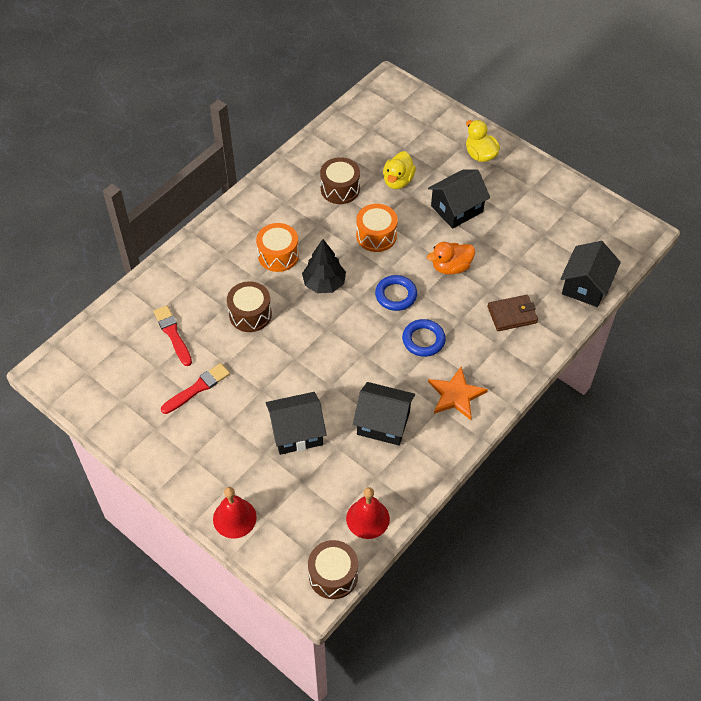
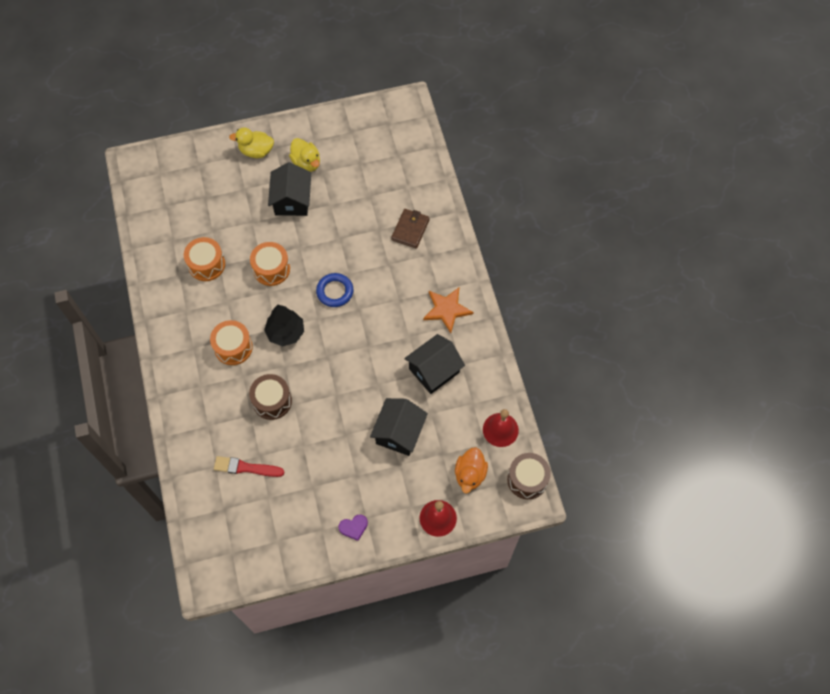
camera: 55 degrees left, 10 degrees up
(175, 452) = (353, 527): none -> purple heart
(197, 388) = (309, 479): red brush -> none
(340, 189) = (206, 264): brown drum -> orange drum
(398, 181) = (233, 221): yellow duck -> yellow duck (306, 163)
(423, 340) = (387, 299): blue ring -> none
(451, 267) = (340, 240): orange duck -> orange duck (470, 474)
(586, 286) = (423, 168): black house -> none

